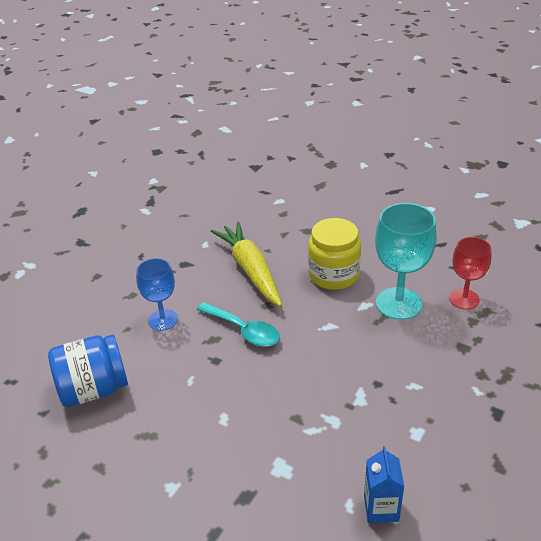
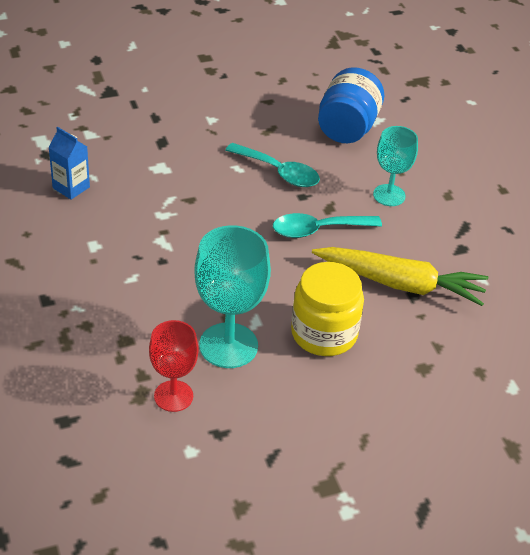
camera: 125 degrees right, 5 degrees up
(163, 320) = (389, 195): blue goblet -> turquoise goblet
(201, 391) = (279, 172): none -> turquoise spoon

